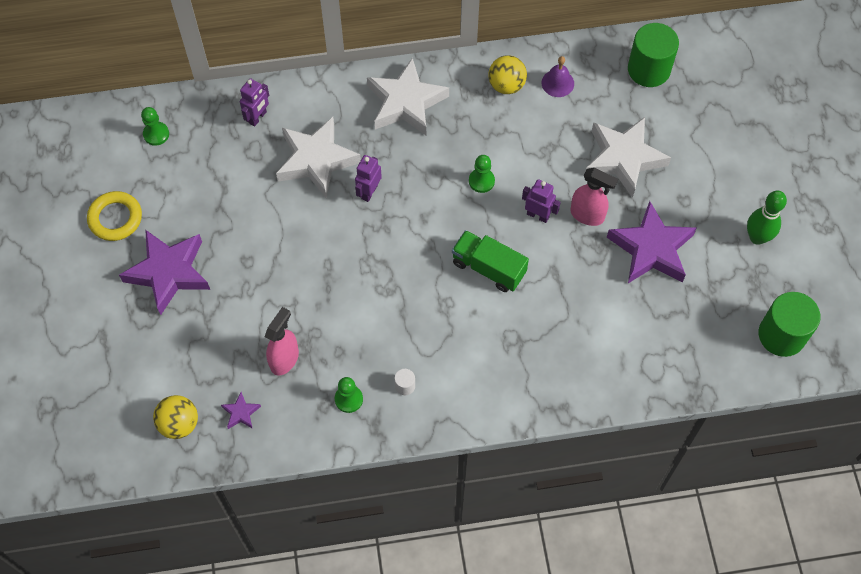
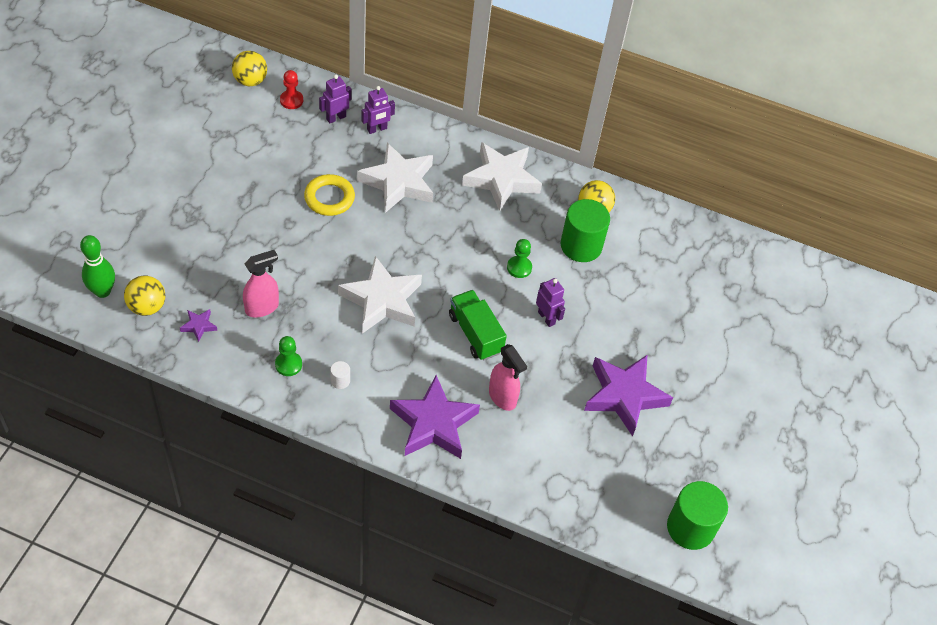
camera: 25 degrees right, 10 degrees down
(101, 136) = (250, 81): none -> yellow ball
(115, 218) = (215, 140): yellow ring -> yellow ring (329, 198)
(156, 134) = (291, 100): green pawn -> red pawn
(169, 273) = (224, 198): purple star -> purple star (433, 423)
(369, 192) = (422, 226): purple robot -> purple robot (336, 118)
(557, 83) = (638, 230): purple bell -> none
(587, 215) = (588, 340): pink spray bottle -> pink spray bottle (502, 397)
(623, 158) = (652, 315): white star -> white star (382, 300)
(648, 69) = (724, 261): green cylinder -> green cylinder (581, 246)
(757, 237) = (725, 439): green bowling pin -> green bowling pin (102, 291)

